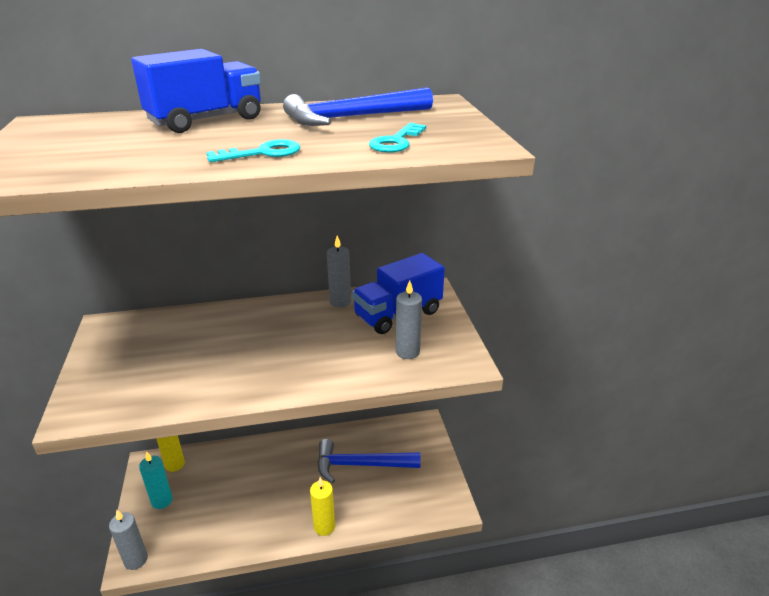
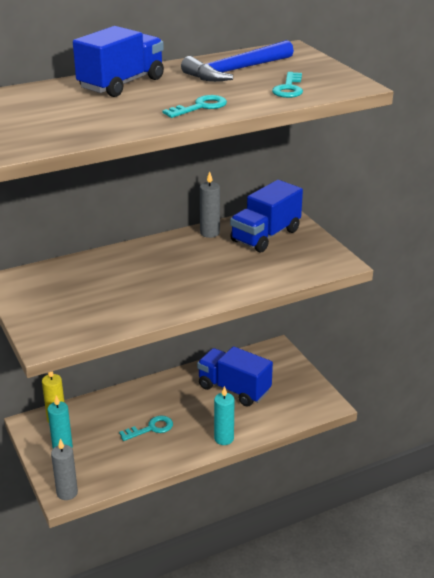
camera: 15 degrees left, 0 degrees up
(257, 496) = (151, 428): none -> turquoise key
(324, 526) = (224, 439): yellow candle -> turquoise candle
(361, 465) = (234, 389): blue hammer -> blue truck
(407, 352) = (289, 262): grey candle -> none

